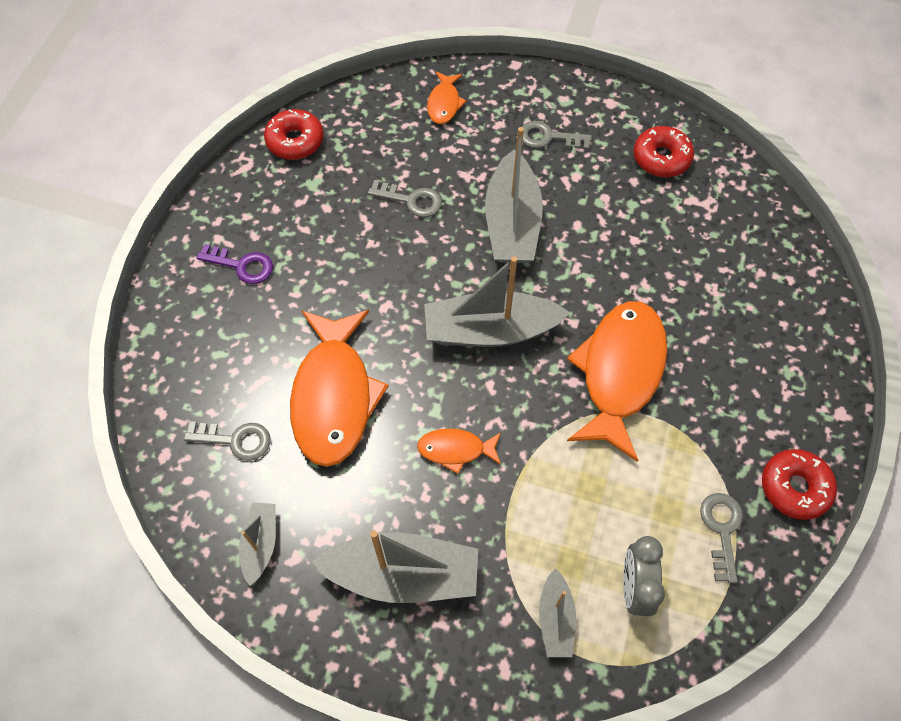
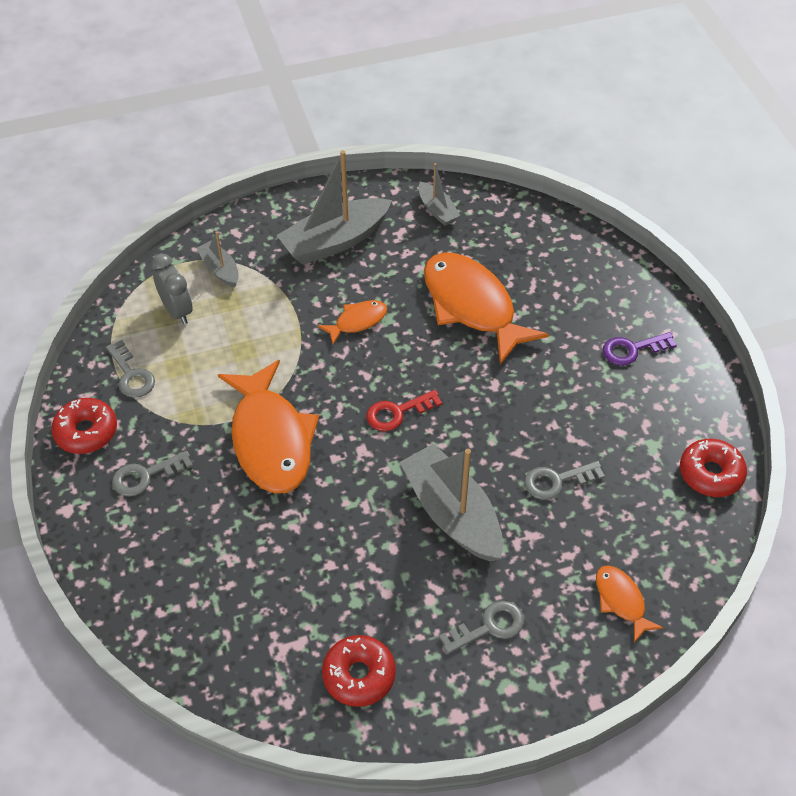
camera: 145 degrees right, 10 degrees down
(235, 440) = (511, 248): grey key -> grey key (146, 476)
(490, 330) = (397, 412): grey boat -> red key

